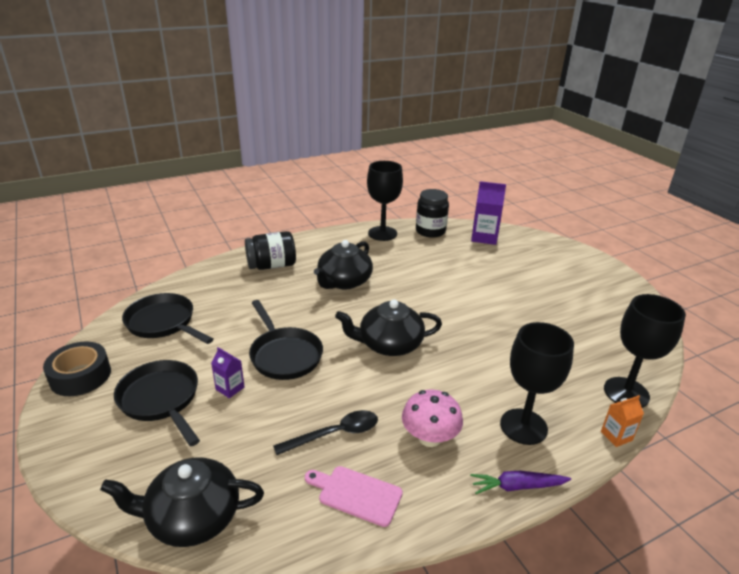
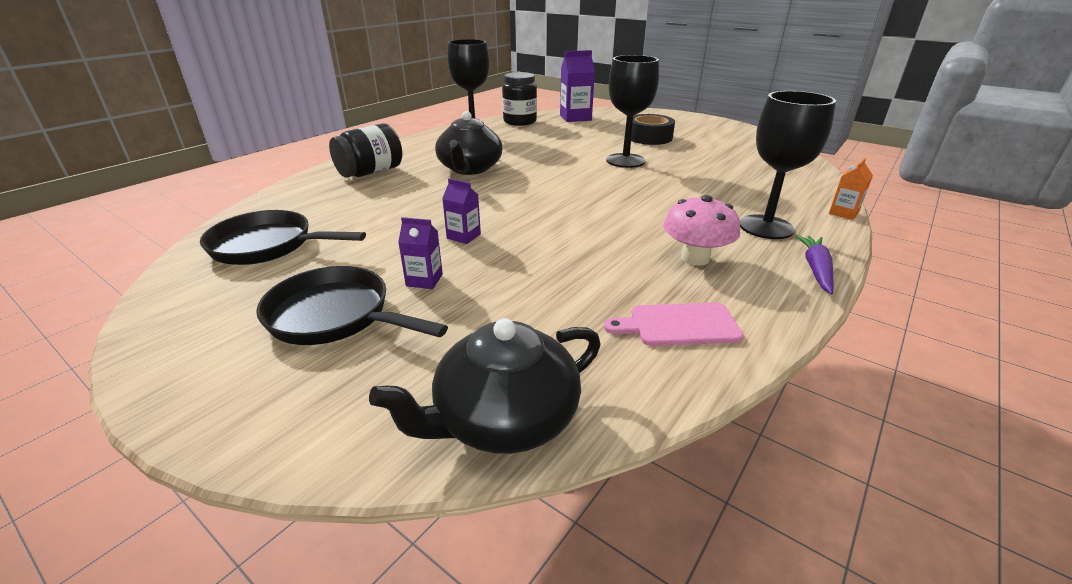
camera: 25 degrees left, 0 degrees up
(80, 376) = (176, 327): black tape -> black tape (649, 137)
(284, 355) = (463, 236): black pan -> purple carton
(335, 434) = (596, 283): black spoon -> none
(389, 344) = (572, 202): black teapot -> none
(517, 486) = (815, 269): purple carrot -> purple carrot turned 135 degrees clockwise
(626, 392) = (813, 185): black goblet -> black goblet (625, 160)

